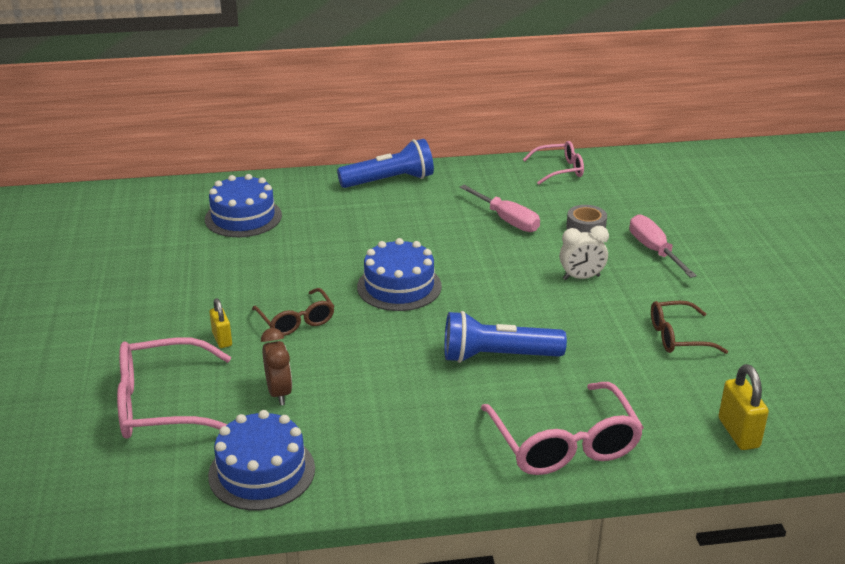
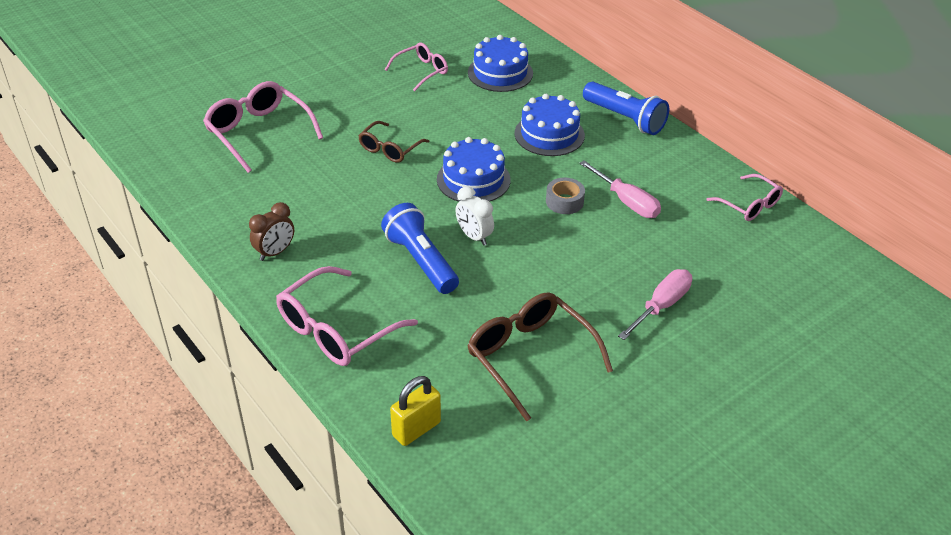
camera: 60 degrees right, 10 degrees up
(182, 260) = (421, 71): none -> pink glasses
(222, 339) = (343, 127): yellow padlock -> none
(262, 472) = (219, 199): blue cake -> blue cake (549, 134)
(279, 393) = (303, 174): brown clock -> brown clock (275, 252)
(506, 220) = (626, 202): pink screwdriver -> pink screwdriver turned 60 degrees counterclockwise
(581, 278) = (573, 273): white clock -> white clock (474, 236)
(585, 228) = (658, 252): grey tape -> grey tape (564, 201)
(677, 337) = (530, 357): brown glasses -> brown glasses, size x1.66

